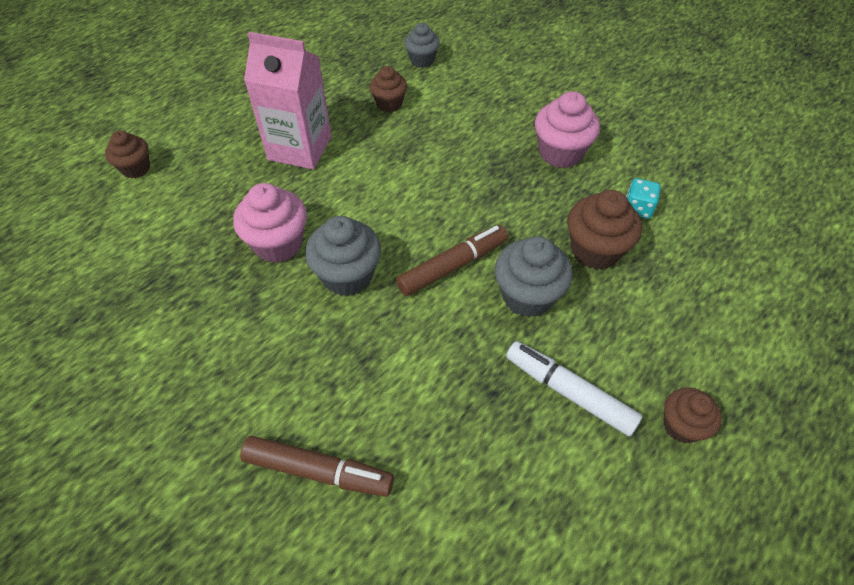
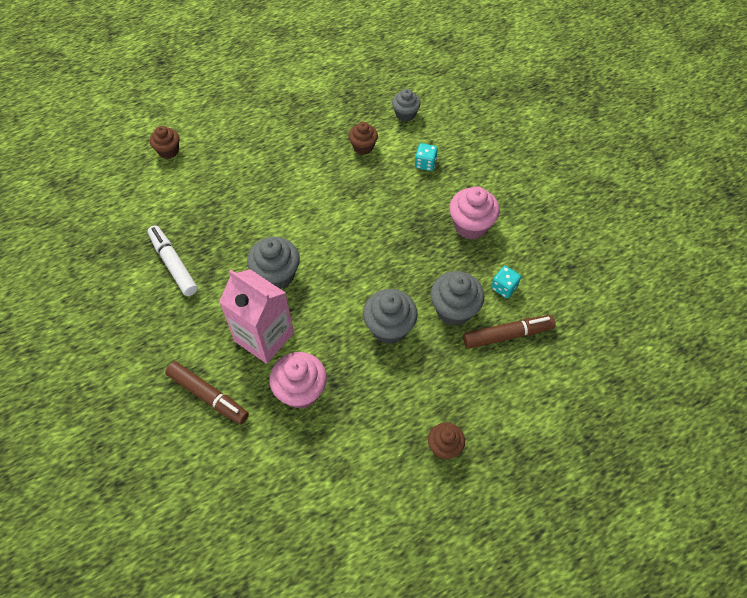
camera: 20 degrees right, 5 degrees up
(278, 244) = (241, 237): pink cupcake -> pink cupcake (301, 391)
(300, 148) = (284, 166): pink carton -> pink carton (264, 337)
(453, 266) = (349, 290): brown marker -> brown marker (507, 335)
(472, 103) = (425, 163): none -> turquoise dice
(569, 392) = (383, 401): white marker -> white marker (173, 264)
(595, 250) = (454, 310): brown cupcake -> grey cupcake

